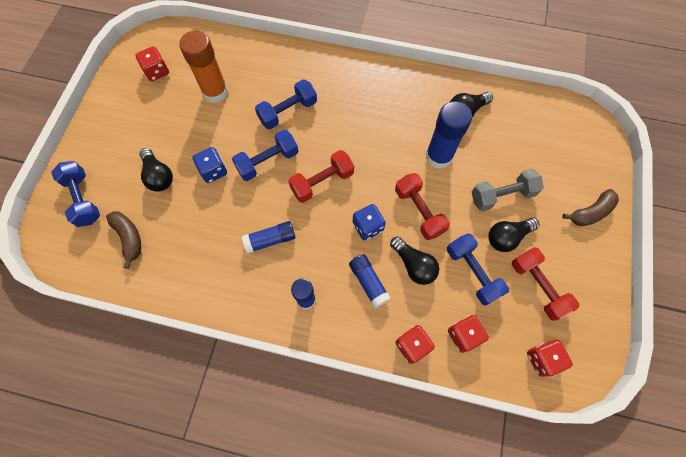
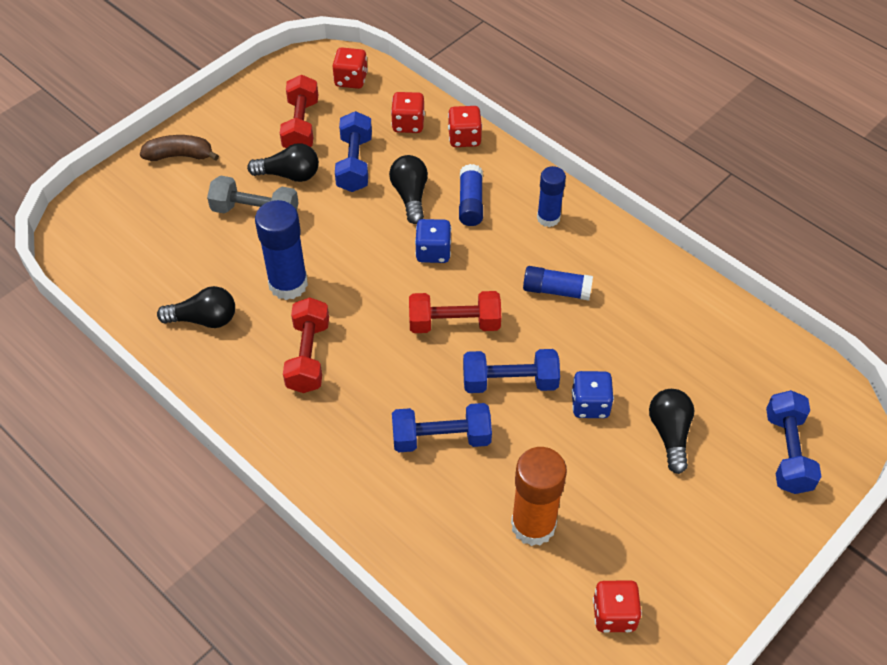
camera: 150 degrees left, 15 degrees down
(129, 238) = (735, 372): brown banana -> none
(419, 211) = (362, 240): red dumbbell -> red dumbbell (308, 356)

